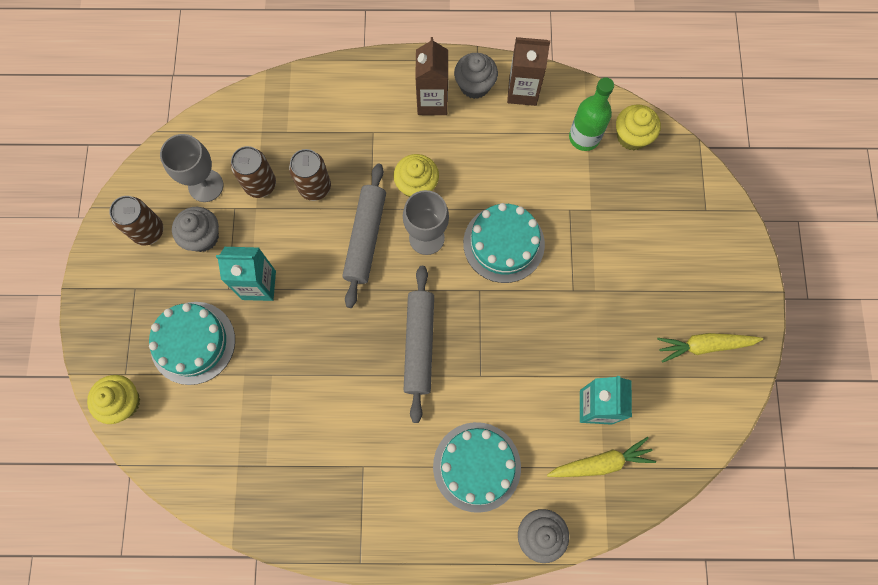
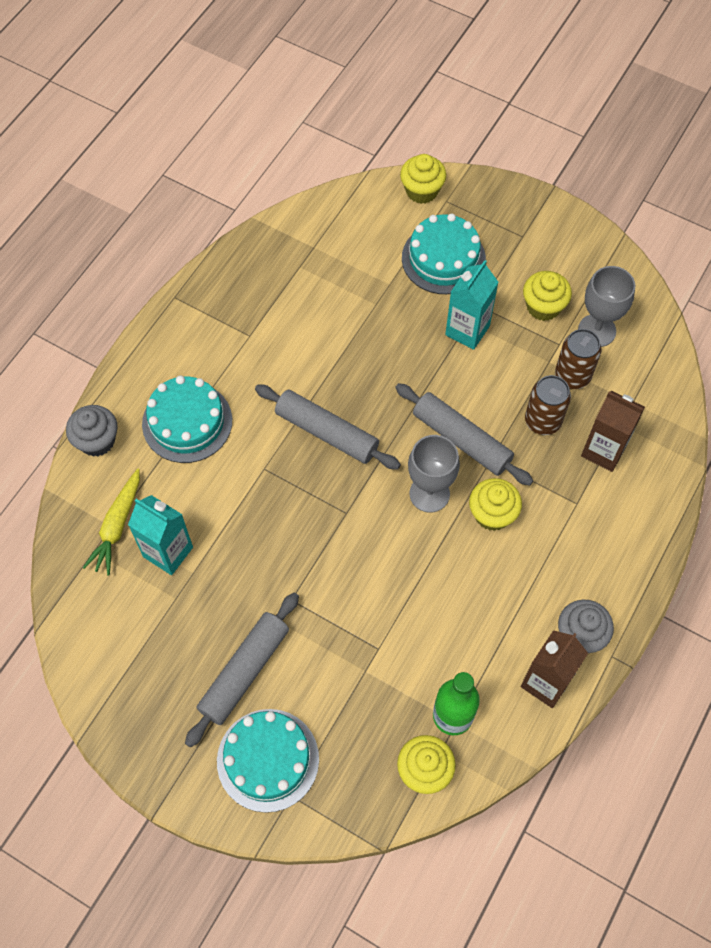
camera: 120 degrees right, 10 degrees down
(148, 231) = (574, 267): brown can -> none
(203, 237) = (543, 307): grey cupcake -> yellow cupcake
(432, 102) = (582, 580): brown carton -> brown carton (603, 450)
(503, 243) = (380, 562): turquoise cake -> turquoise cake (268, 760)
(646, 291) = (244, 671): none -> grey rolling pin
(704, 345) = (154, 693): yellow carrot -> none

